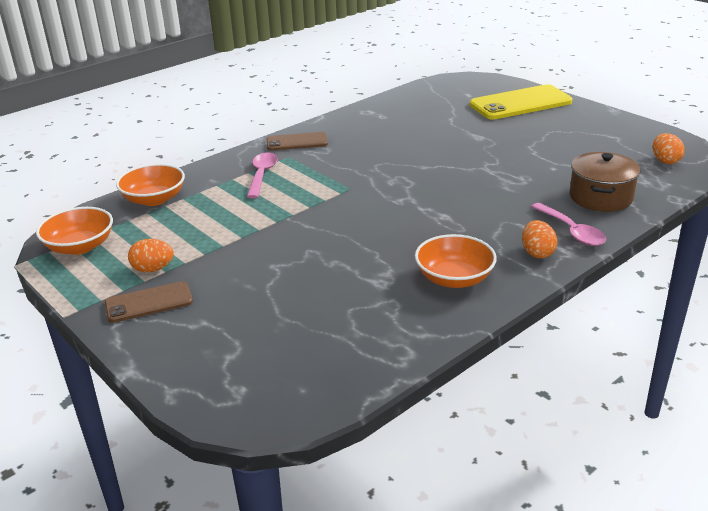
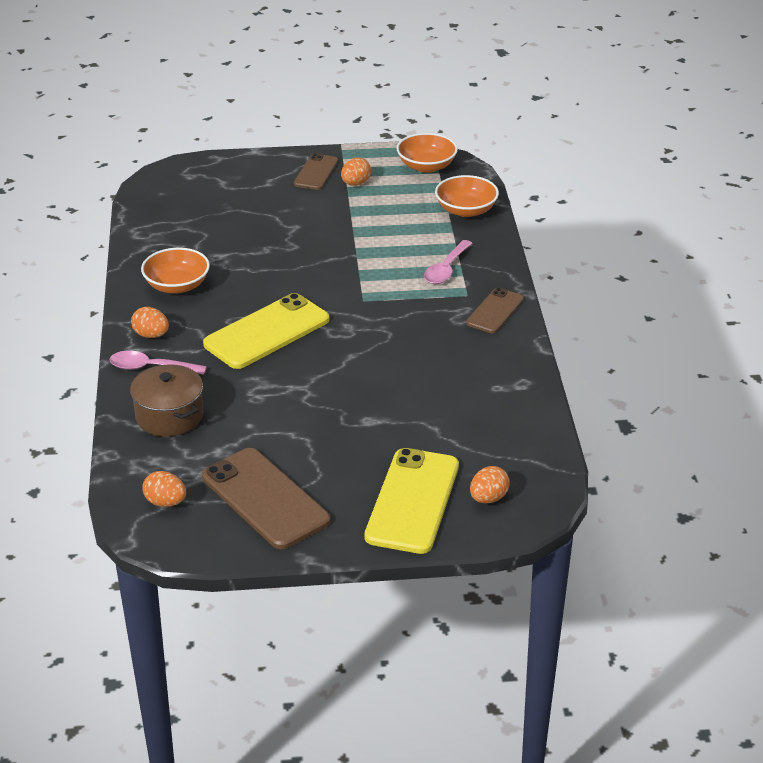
camera: 125 degrees right, 5 degrees up
(262, 175) = (446, 269): pink spoon -> pink spoon turned 75 degrees clockwise
(449, 207) = (267, 332): none -> yellow phone
(482, 89) = (488, 498): none -> orange egg
(599, 136) = (265, 499): none -> brown phone

